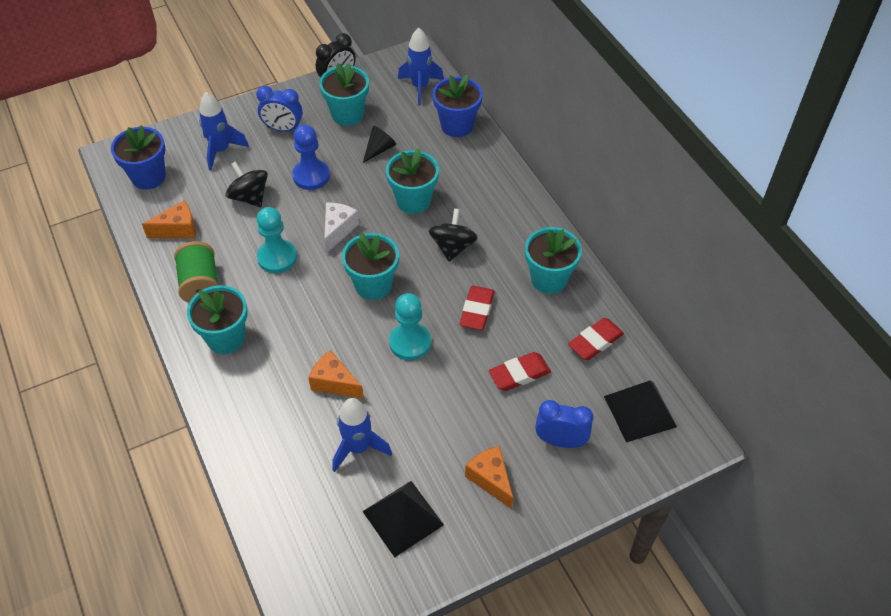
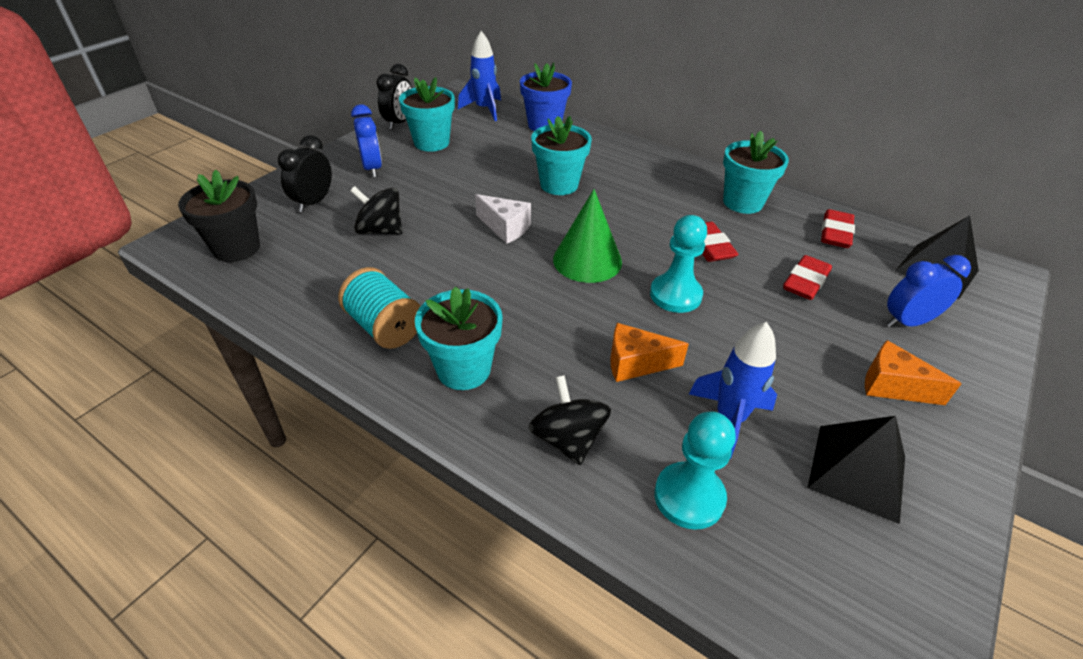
camera: 30 degrees left, 10 degrees down
(148, 177) = (237, 248): blue flower pot -> black flower pot
(178, 229) = (313, 284): orange cheese -> none
(200, 284) = (384, 327): green spool -> turquoise spool
(221, 150) = (314, 202): blue rocket -> black clock
(277, 257) = (459, 271): turquoise pawn -> turquoise pawn (689, 497)
(283, 129) = (372, 168): blue clock -> blue clock turned 90 degrees counterclockwise
(311, 176) = (436, 195): blue pawn -> none
(338, 230) = (505, 228): white cheese -> white cheese turned 135 degrees clockwise
(373, 285) = (587, 260): turquoise flower pot -> green cone
(379, 149) = (488, 158): black cone -> none
(453, 247) = (632, 206): black spinning top -> black spinning top (568, 439)

